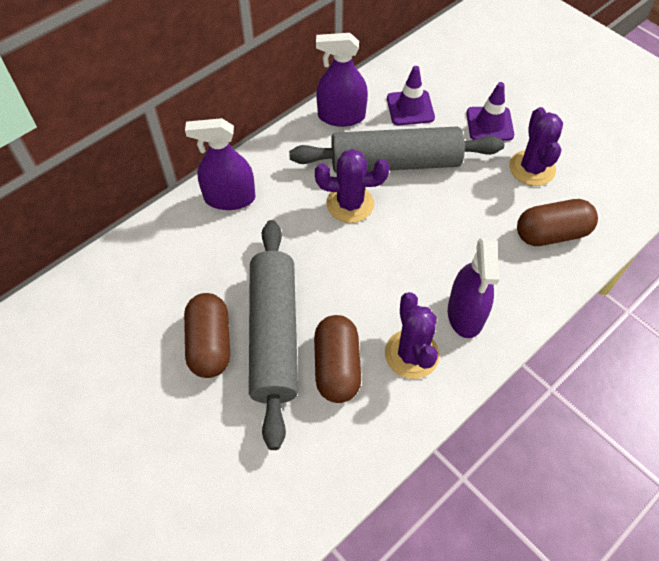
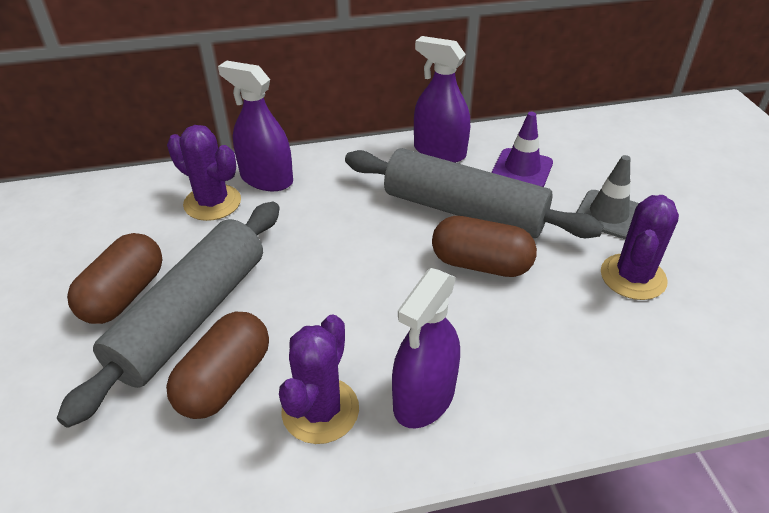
camera: 30 degrees right, 15 degrees down
(350, 204) = (382, 229): purple cactus -> purple cactus (212, 203)
(489, 124) = (608, 214): purple traffic cone -> grey traffic cone
(551, 234) = (610, 358): brown capsule -> brown capsule (480, 264)

